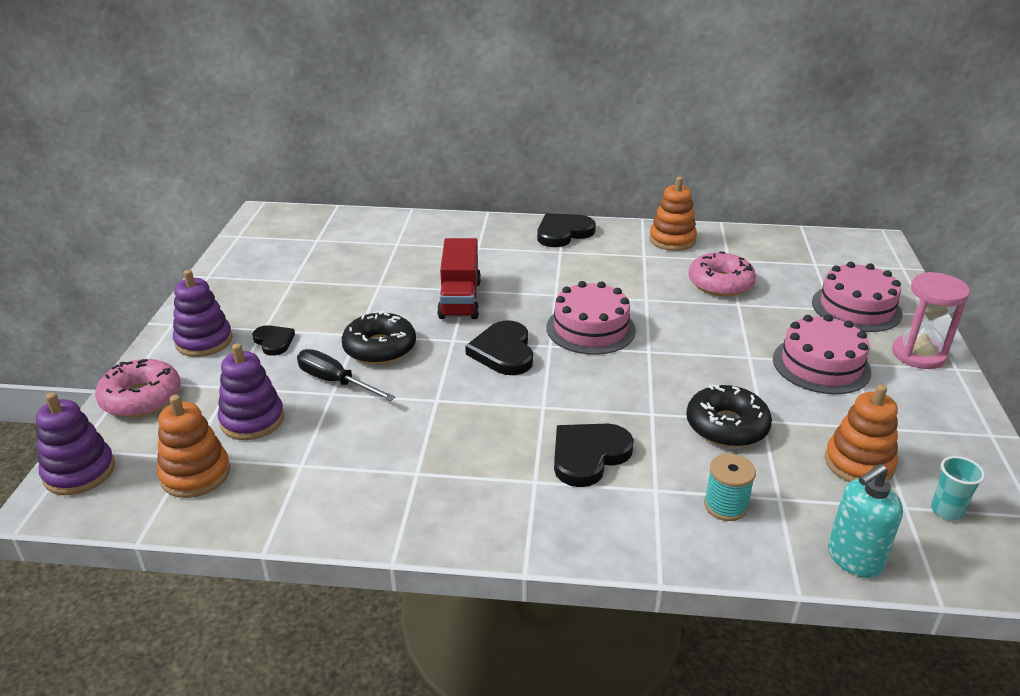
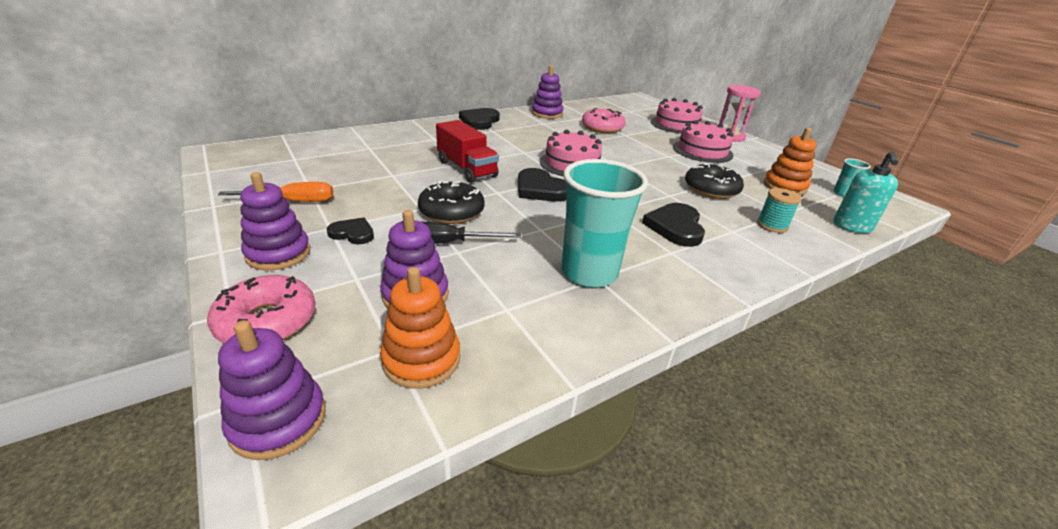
camera: 40 degrees left, 0 degrees up
(266, 291) = (293, 202): none -> orange screwdriver
(416, 464) = (589, 273): none -> turquoise cup
(672, 240) = (547, 113): orange stacking toy -> purple stacking toy

